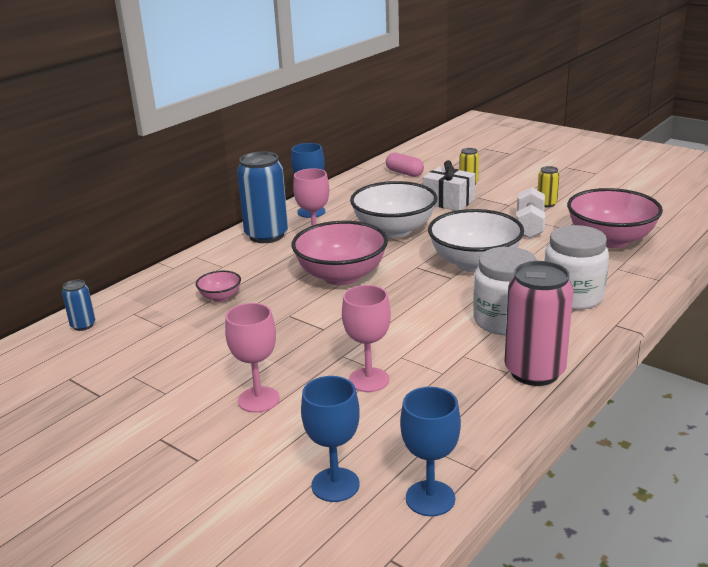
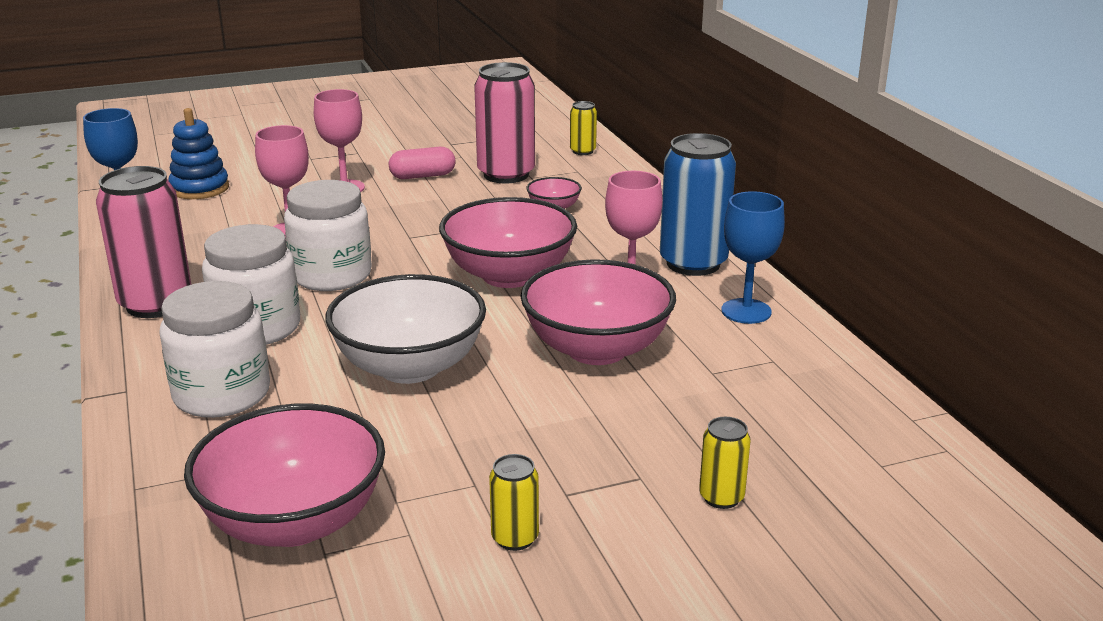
camera: 120 degrees right, 0 degrees up
(83, 325) = (582, 151): blue can -> yellow can
(164, 338) = (506, 174): none -> pink can
(335, 485) = (200, 188): blue goblet -> blue stacking toy
(394, 230) = (597, 349): white bowl -> pink bowl
(404, 173) = (854, 449): pink capsule -> pink capsule (422, 176)
(412, 329) = (331, 275): none -> white jar
(448, 202) = (653, 437): white gift -> none
(529, 226) = (453, 469): white dumbbell -> none

